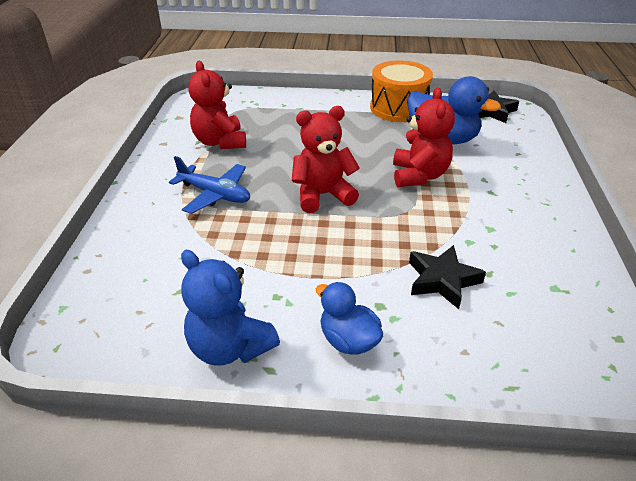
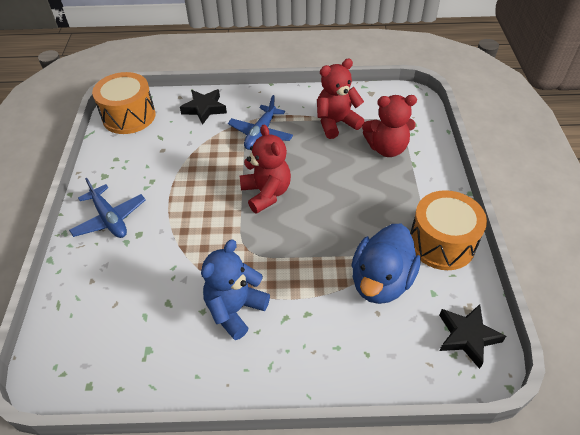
camera: 85 degrees right, 10 degrees up
(103, 333) = (129, 116): none -> orange drum
(230, 347) = (112, 166): blue teddy bear -> blue teddy bear (235, 309)
(348, 340) = (109, 219): blue duck -> blue plane
(419, 176) = (305, 259): red teddy bear -> red teddy bear (387, 148)
(442, 280) = (161, 271): black star -> black star (204, 109)

